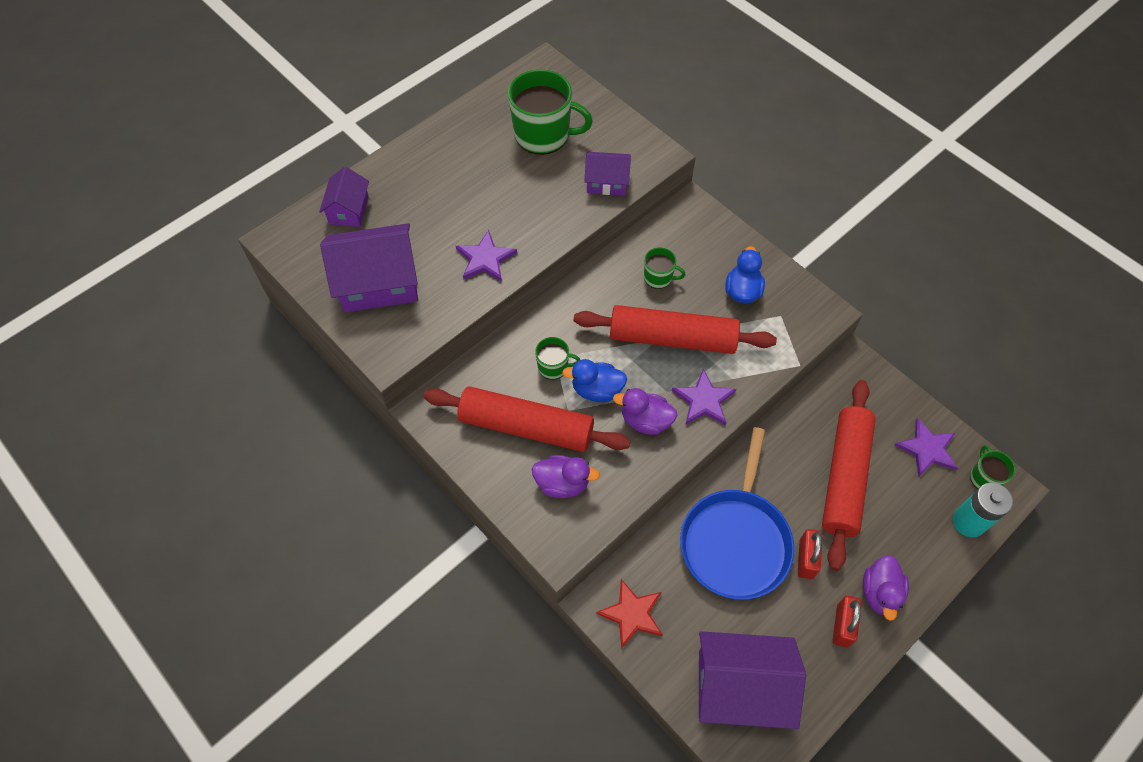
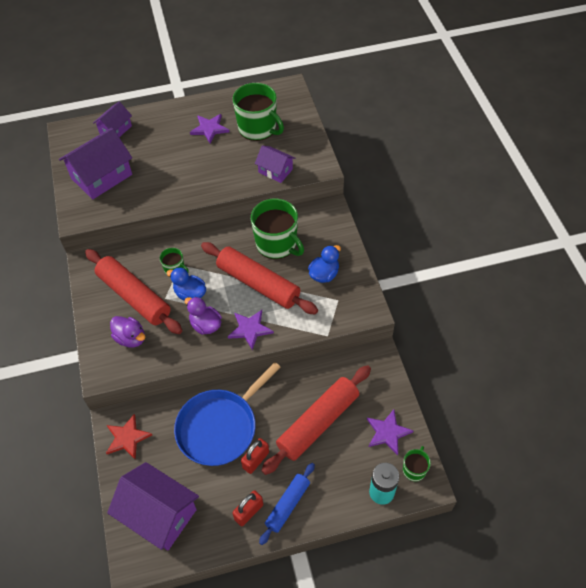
camera: 30 degrees right, 5 degrees down
(378, 283) = (101, 176): purple house -> purple house turned 60 degrees counterclockwise
(485, 259) = (170, 187): purple star -> purple star (209, 129)
(659, 277) = (277, 244): green mug -> green mug, size x2.03
(880, 593) = (288, 505): purple duck -> blue rolling pin

